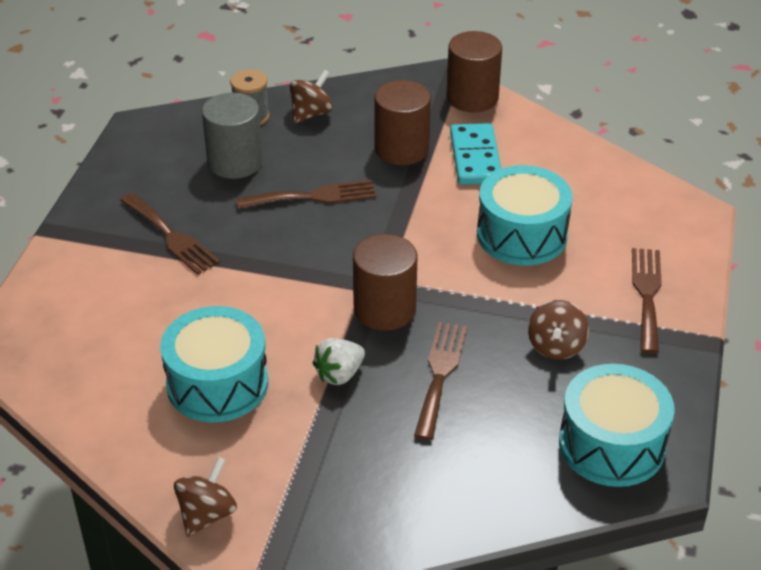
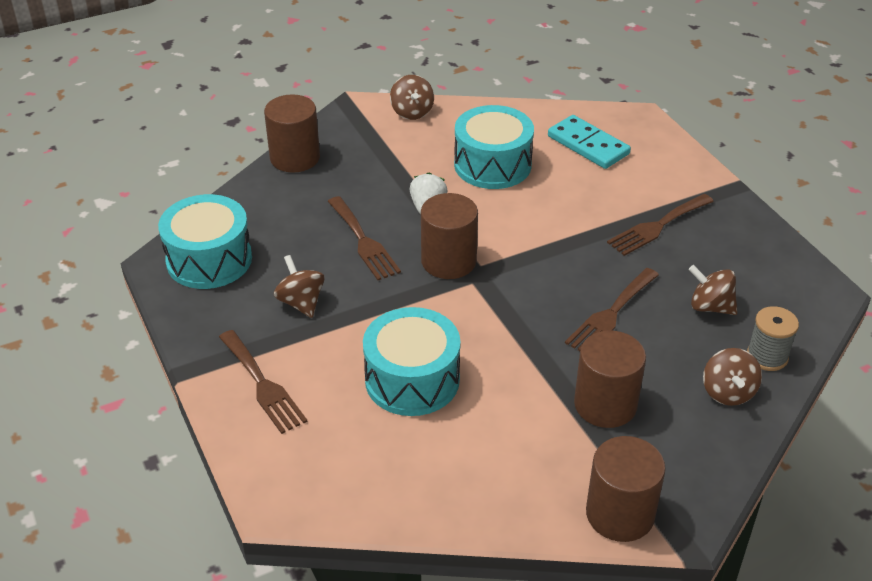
camera: 140 degrees right, 0 degrees up
(171, 236) = (657, 226): brown fork -> brown fork turned 45 degrees counterclockwise
(235, 162) = (710, 307): grey cylinder -> brown spinning top
(410, 530) = (295, 158): none -> brown cylinder
(475, 157) = (533, 436): turquoise domino -> turquoise domino (588, 145)

